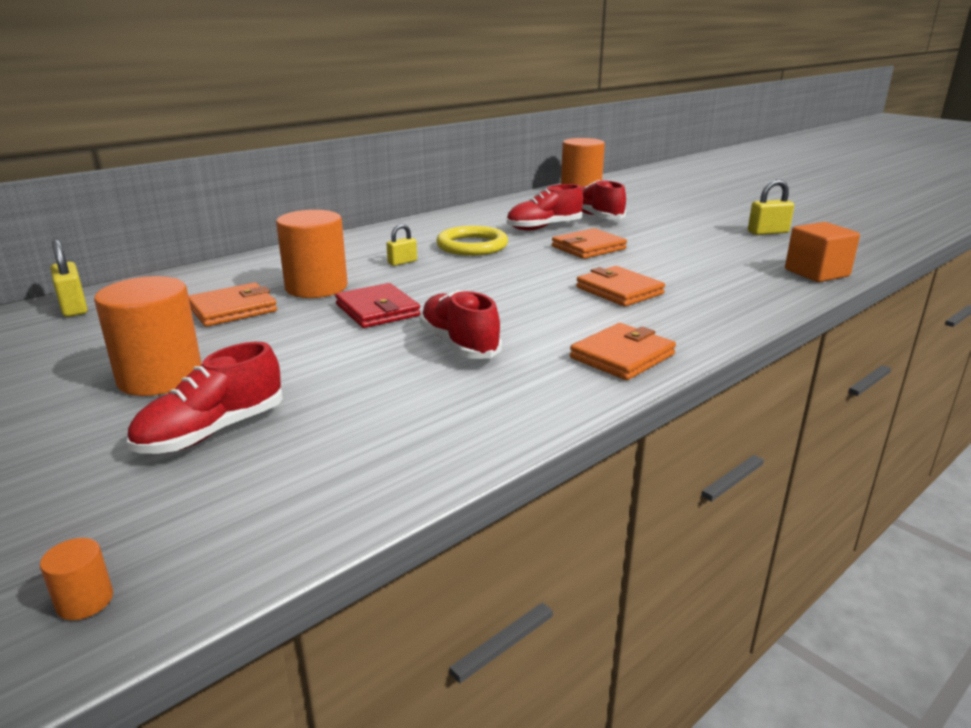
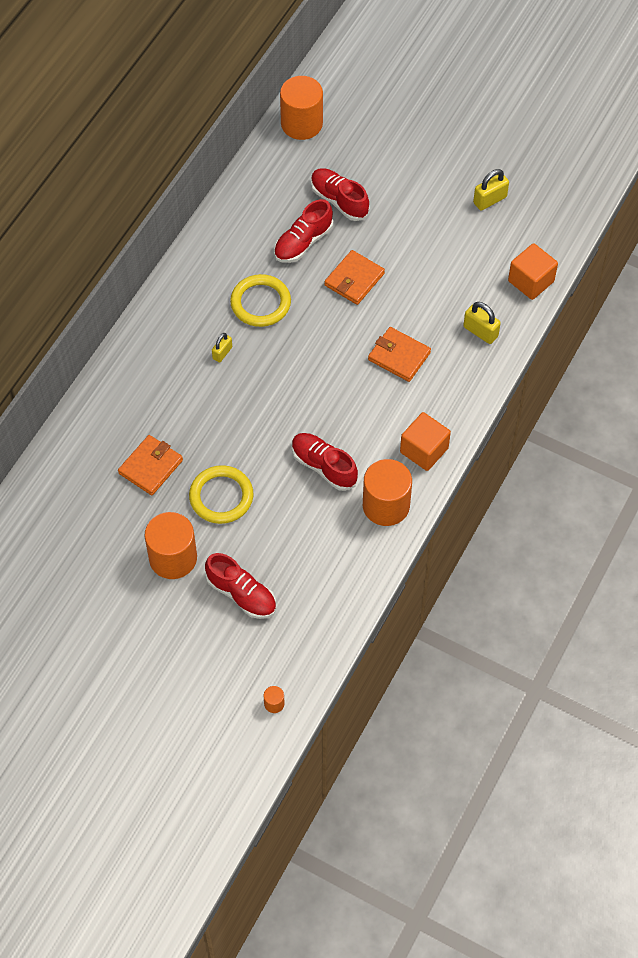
camera: 20 degrees left, 35 degrees up
(74, 308) = (40, 499): yellow padlock -> yellow padlock (480, 331)
(212, 432) = (241, 594): red shoe -> red shoe turned 75 degrees counterclockwise
(292, 343) = (221, 497): none -> yellow ring
(316, 287) = (185, 417): orange cylinder -> orange cylinder (386, 505)
(377, 310) = (249, 437): red wallet -> none
(622, 356) = (424, 450): orange wallet -> orange cube

